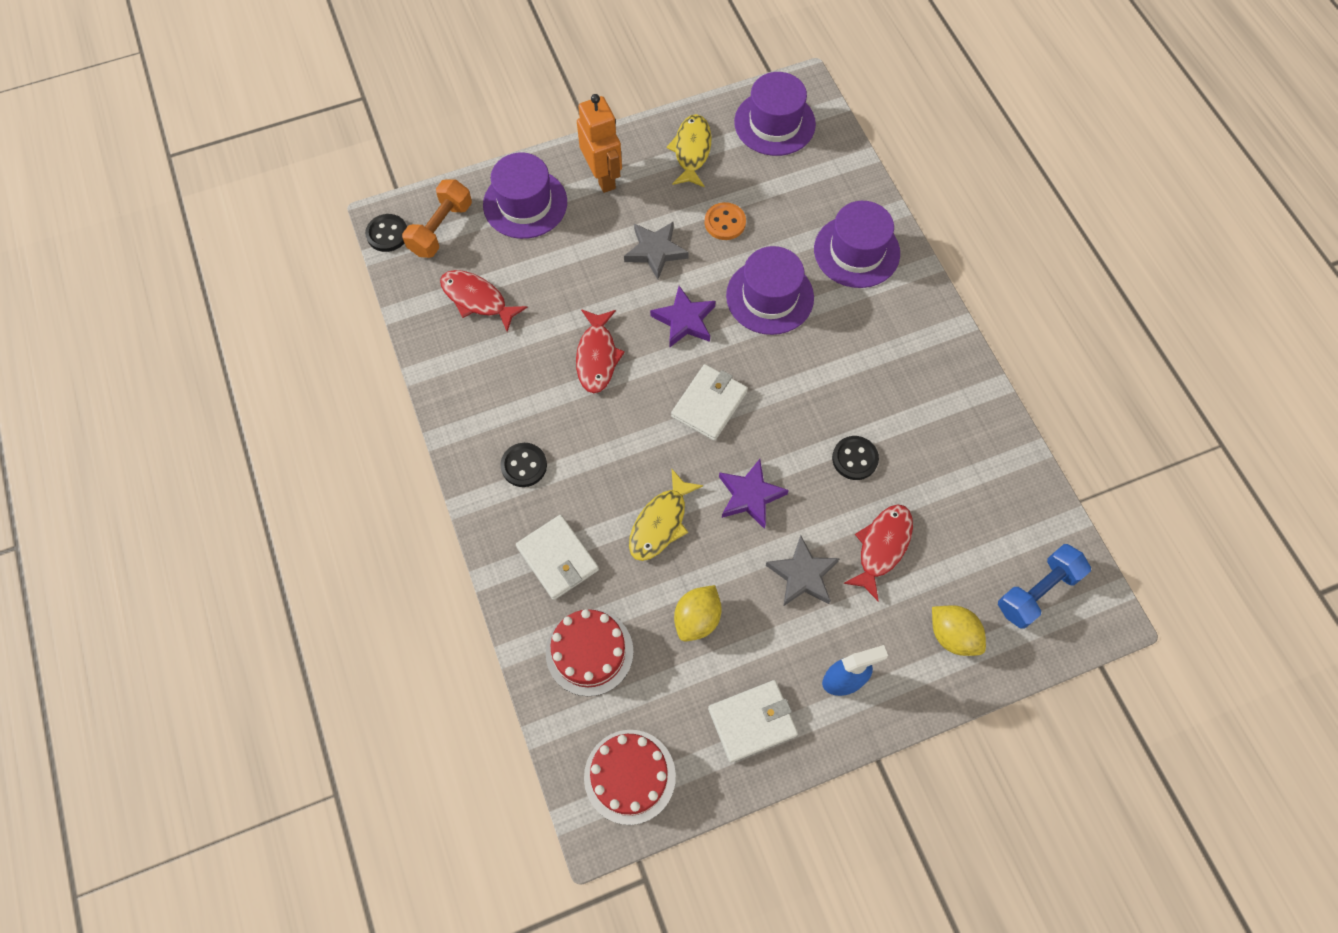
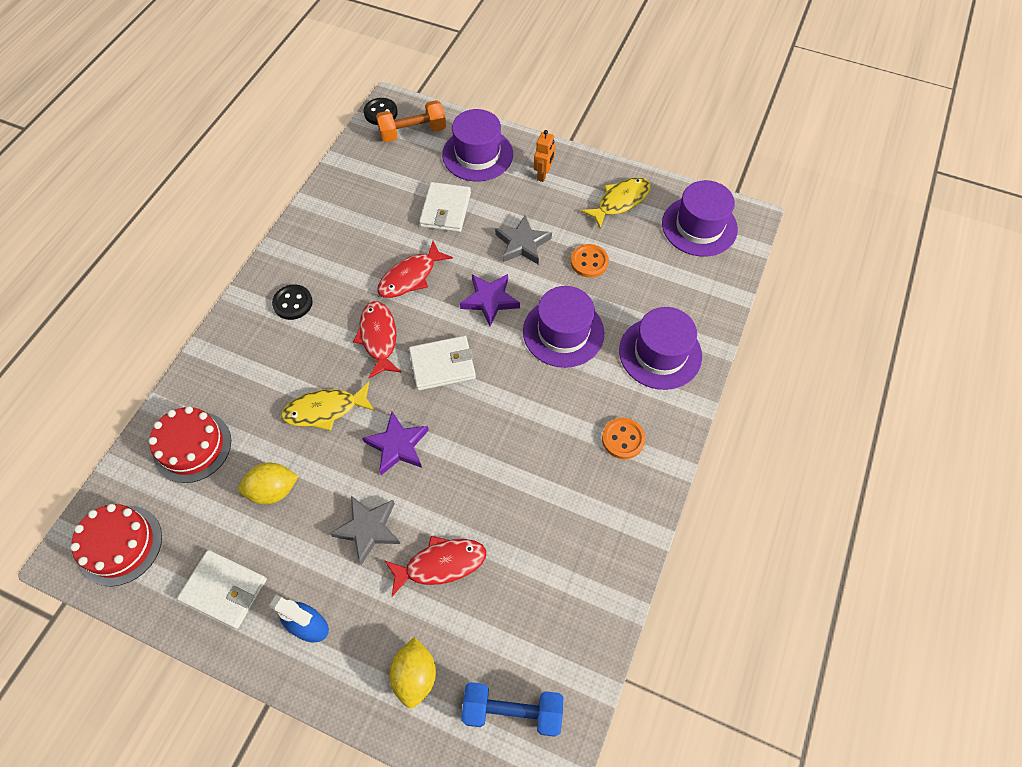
camera: 45 degrees right, 5 degrees down
(477, 299) = (384, 187): red fish -> red fish (379, 338)
(558, 558) = (244, 374): white wallet -> white wallet (445, 210)
(603, 177) = (543, 174): orange robot -> orange robot, size x0.58
(854, 459) = (494, 487): black button -> none
(902, 340) = (623, 439): none -> orange button

